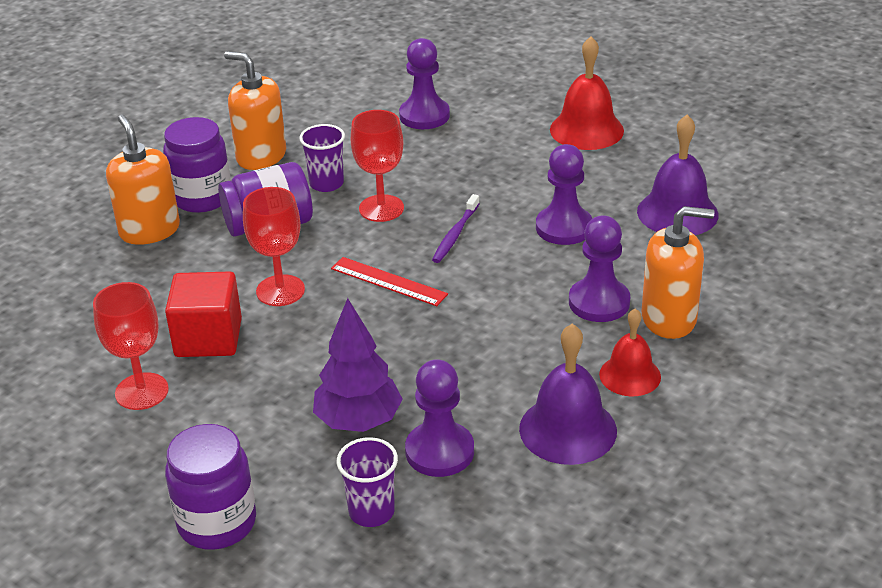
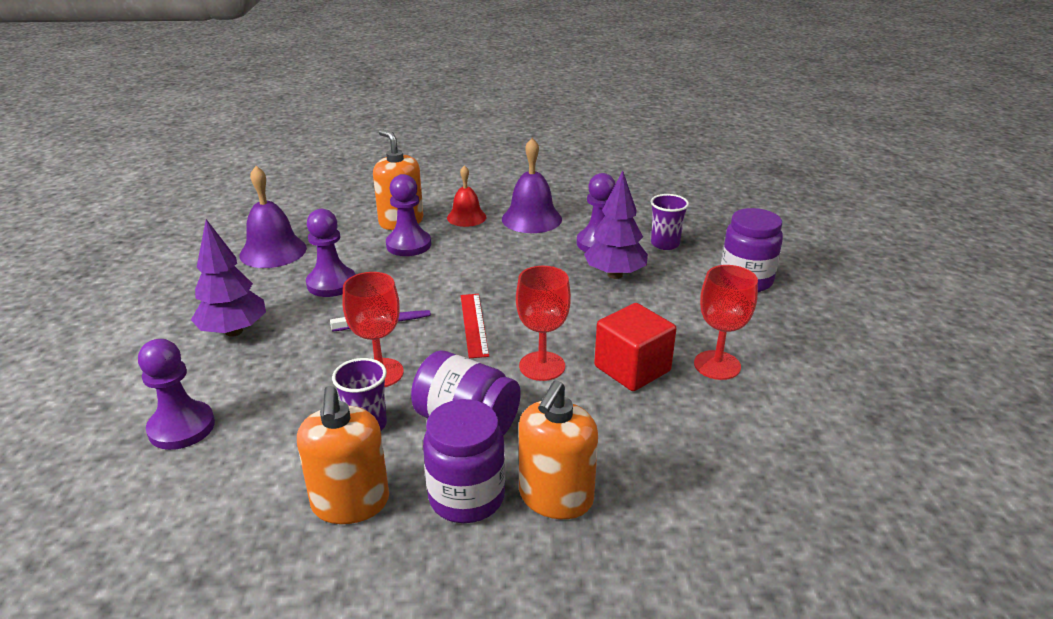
camera: 130 degrees left, 5 degrees down
(534, 159) = (234, 331): none -> purple tree
(586, 130) = (161, 325): red bell -> none

